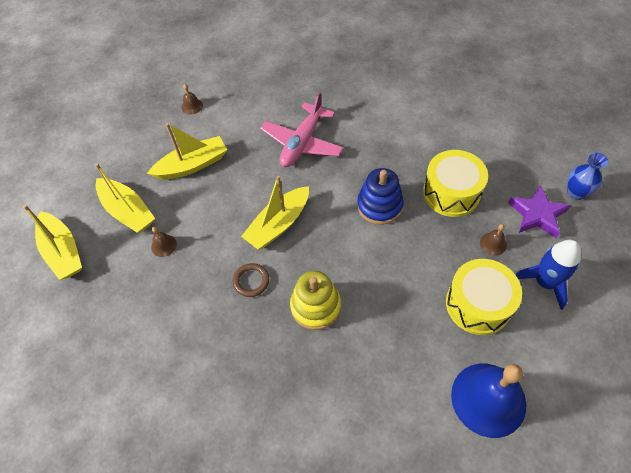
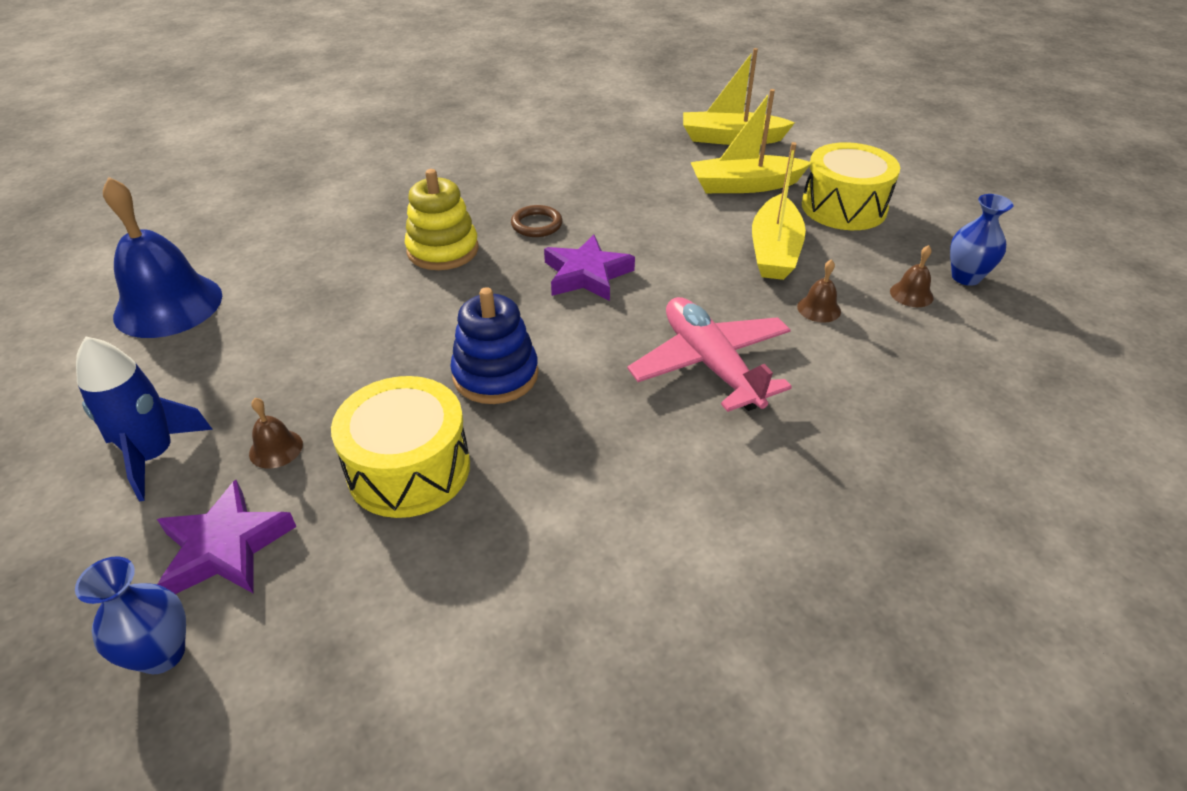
camera: 125 degrees right, 15 degrees down
(162, 95) = (965, 277): none -> blue vase
(164, 245) = (663, 191): brown bell -> brown bell (819, 309)
(278, 224) = (586, 275): yellow boat -> purple star
(478, 304) = (244, 369): yellow drum -> yellow drum (843, 207)

